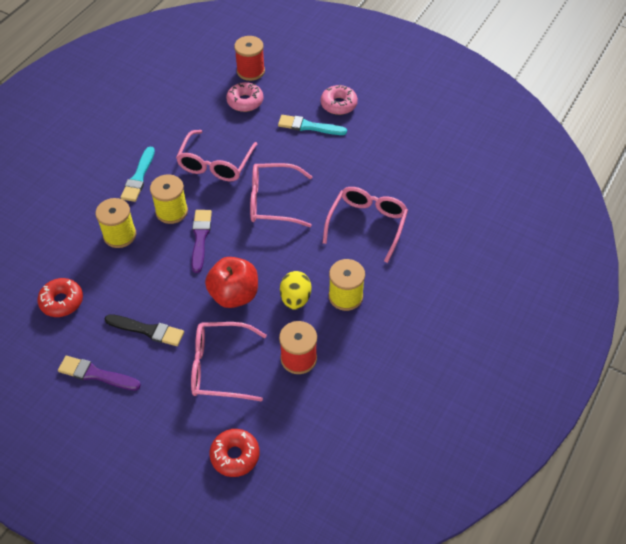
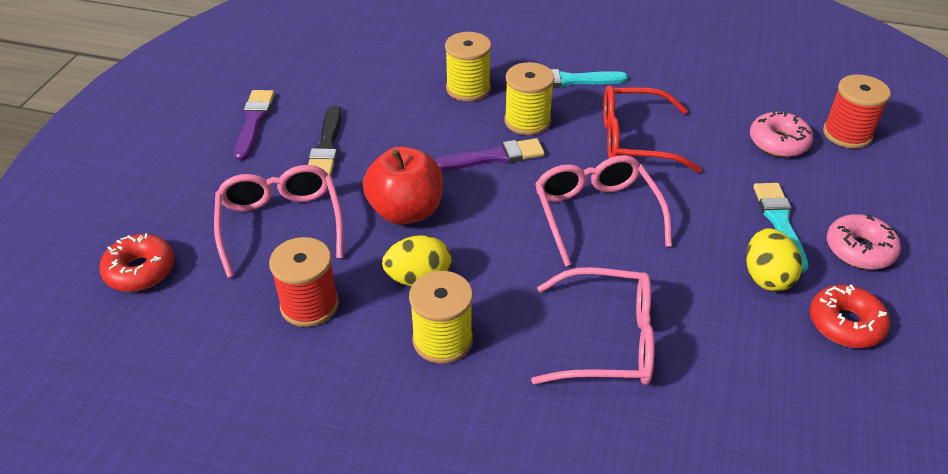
camera: 75 degrees right, 10 degrees down
(62, 301) = (352, 71): red donut -> red donut (845, 324)
(215, 164) = (634, 140): pink glasses -> red glasses
(345, 147) = (766, 277): none -> yellow egg

